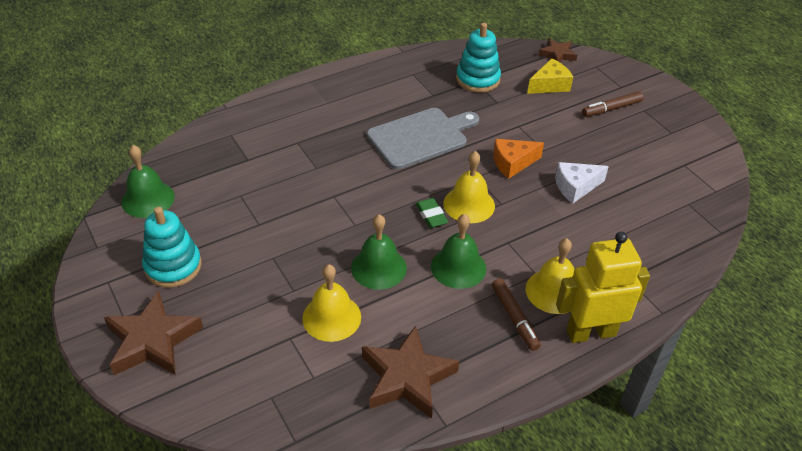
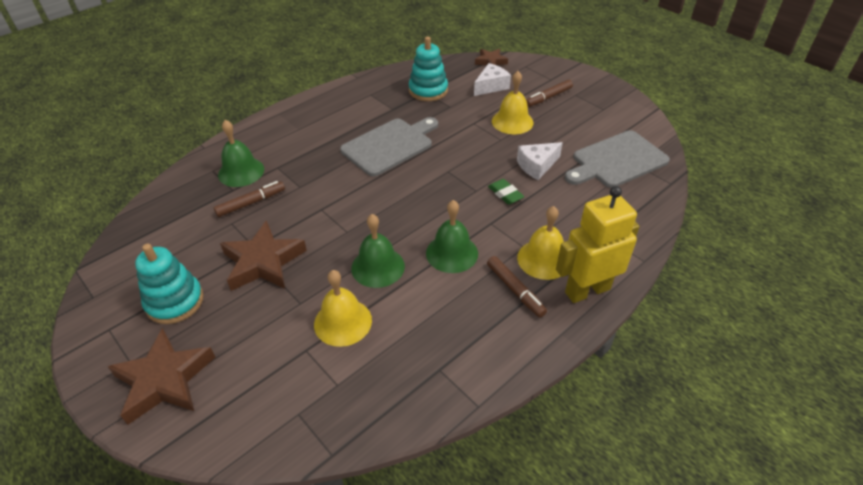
camera: 10 degrees left, 0 degrees up
(148, 199) = (139, 242): green bell -> green bell (241, 172)
(263, 177) = (251, 203): none -> brown marker
(407, 377) = (429, 366): brown star -> brown star (263, 262)
(431, 215) = (415, 211): green eraser -> green eraser (505, 194)
(469, 204) = (447, 196): yellow bell -> yellow bell (512, 122)
(513, 163) = (477, 154): orange cheese -> none
(549, 85) = (491, 86): yellow cheese -> white cheese
(667, 196) = (617, 160): none -> grey cutting board

